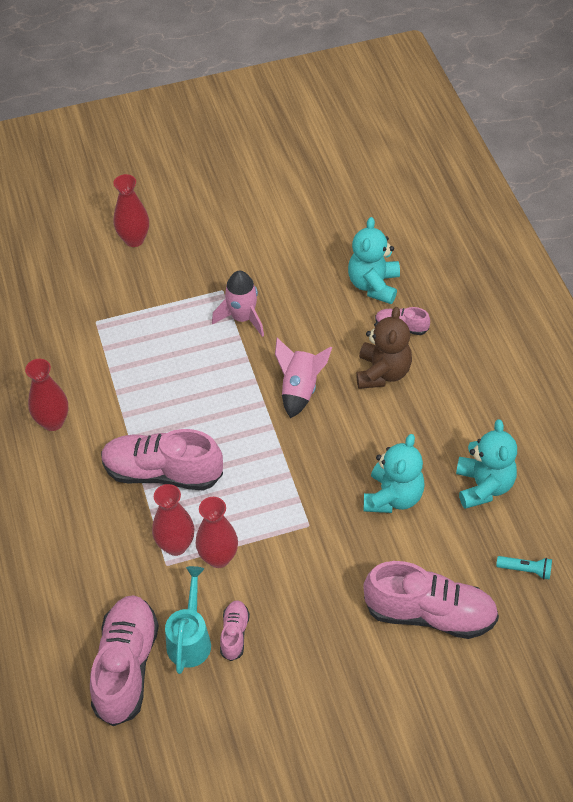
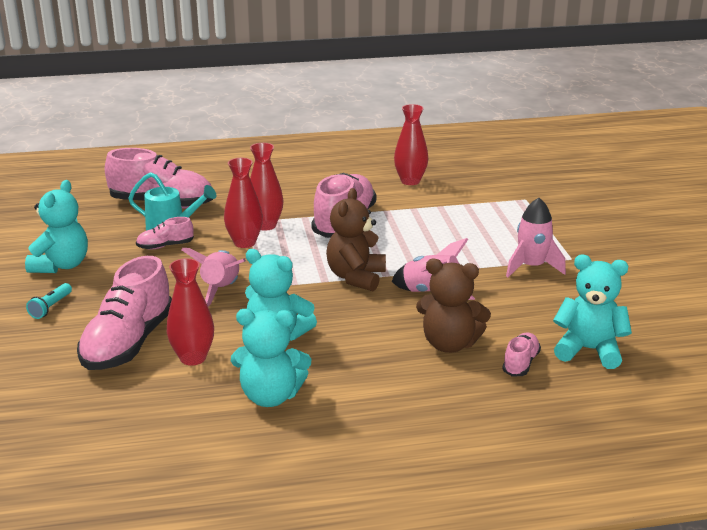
camera: 95 degrees right, 25 degrees down
(134, 239) = (636, 217): red vase -> red vase (193, 358)
(234, 634) = (165, 246): pink shoe -> pink shoe turned 150 degrees clockwise
(280, 449) = (356, 277): none -> brown teddy bear
(291, 728) = (61, 265): none -> turquoise teddy bear
(321, 559) = (221, 290): none -> pink rocket
(525, 570) = (146, 411): turquoise flashlight -> turquoise flashlight (51, 307)

